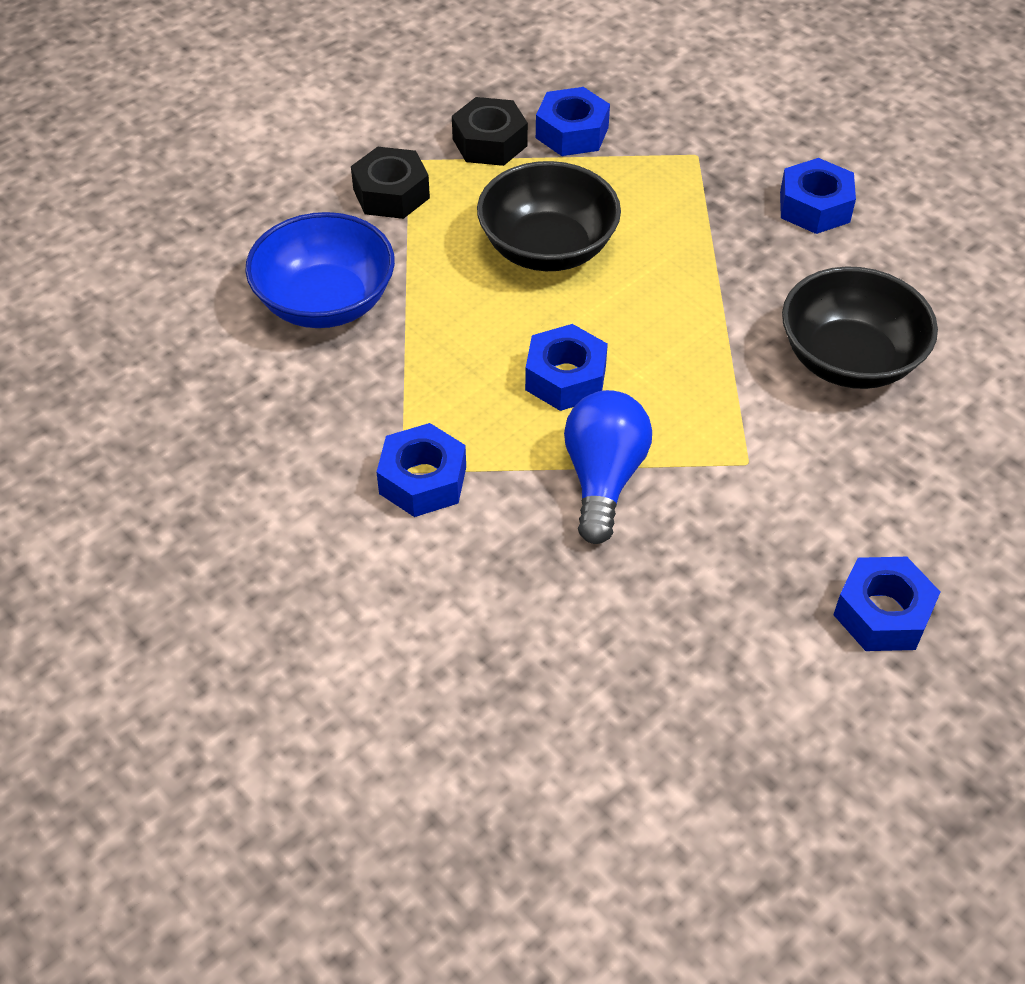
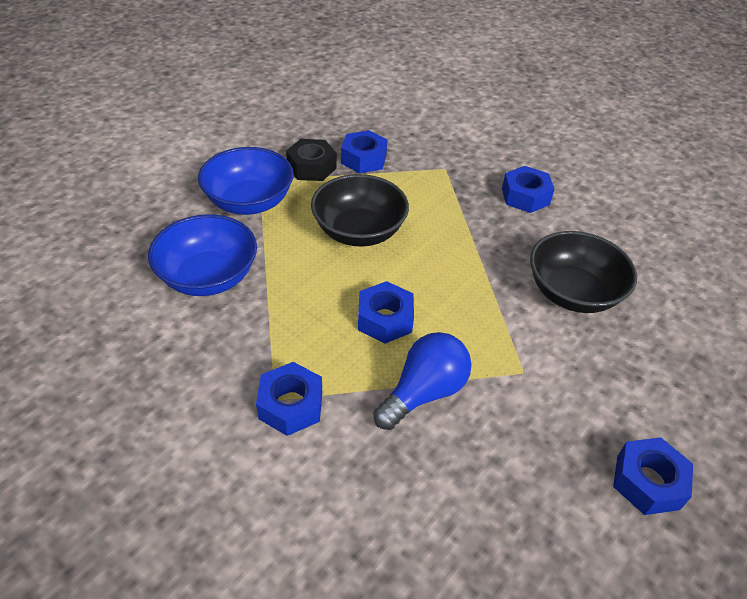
camera: 10 degrees left, 5 degrees down
(391, 193) = (249, 202): black nut -> blue bowl
(603, 478) = (424, 392): blue light bulb -> blue light bulb turned 45 degrees clockwise

